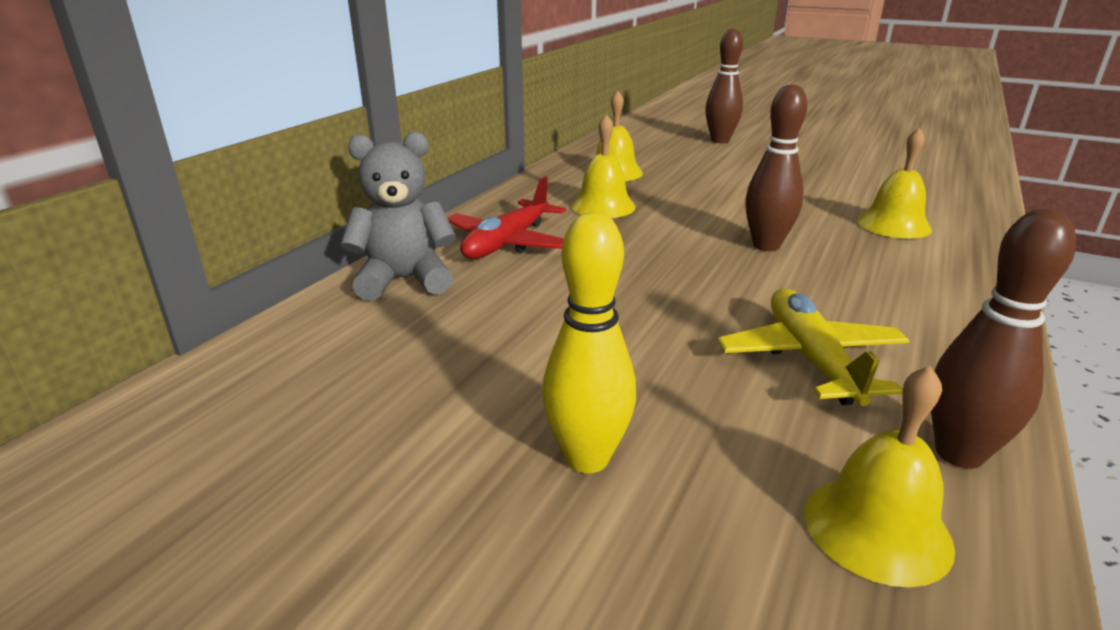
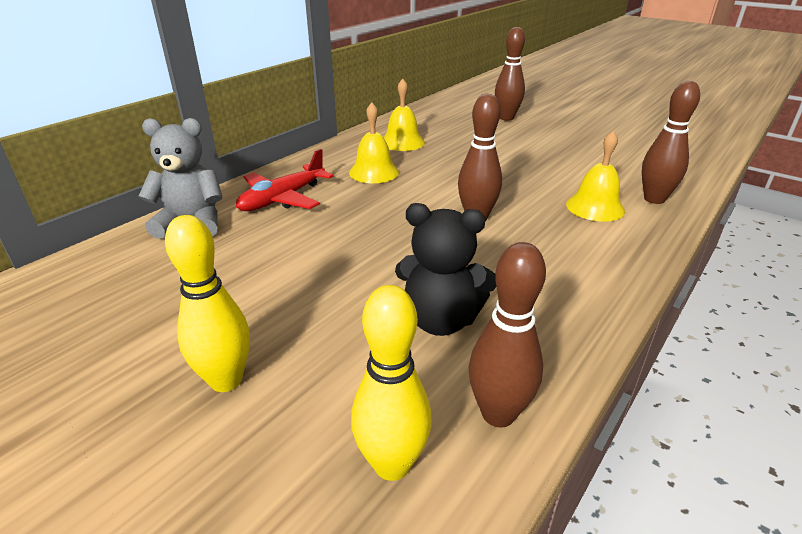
camera: 10 degrees right, 5 degrees up
(810, 359) = (441, 320): yellow plane -> black teddy bear
(877, 528) = (392, 464): yellow bell -> yellow bowling pin
(952, 212) = (654, 199): none -> brown bowling pin

